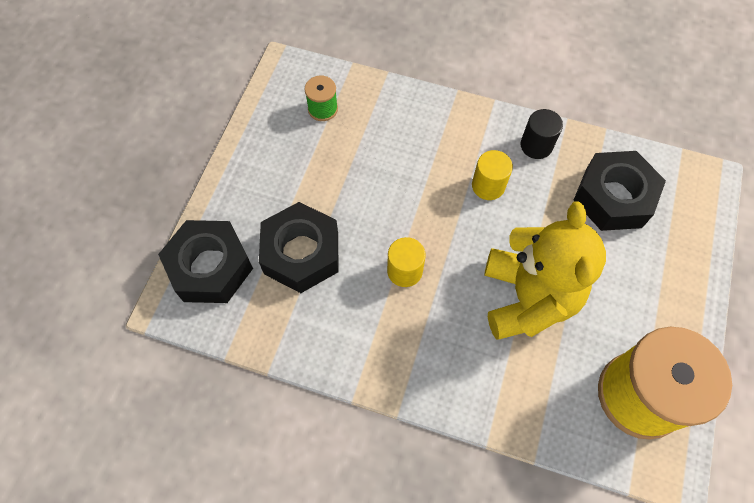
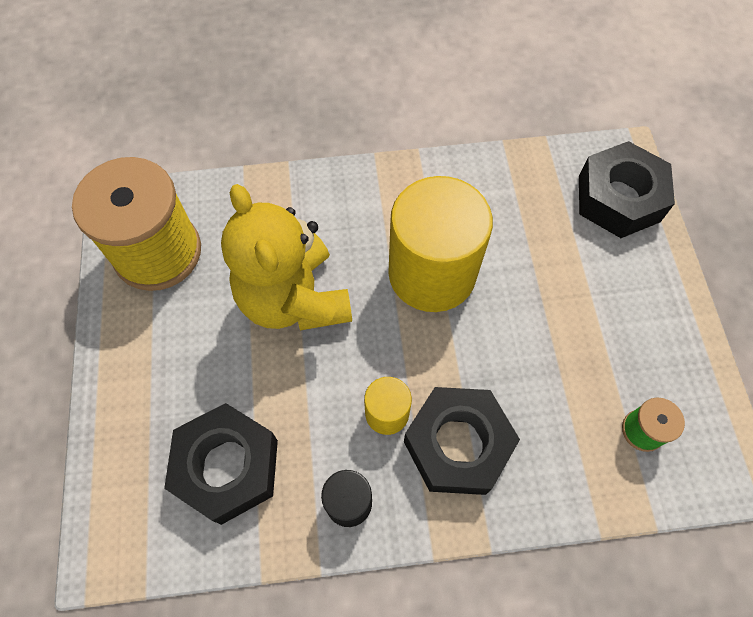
camera: 155 degrees right, 0 degrees up
(301, 253) = (544, 247): black nut -> black nut (457, 445)
(404, 271) = (432, 273): yellow cylinder -> yellow cylinder, size x2.18

